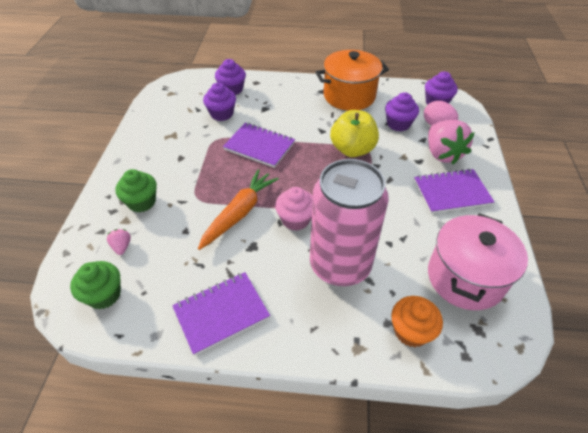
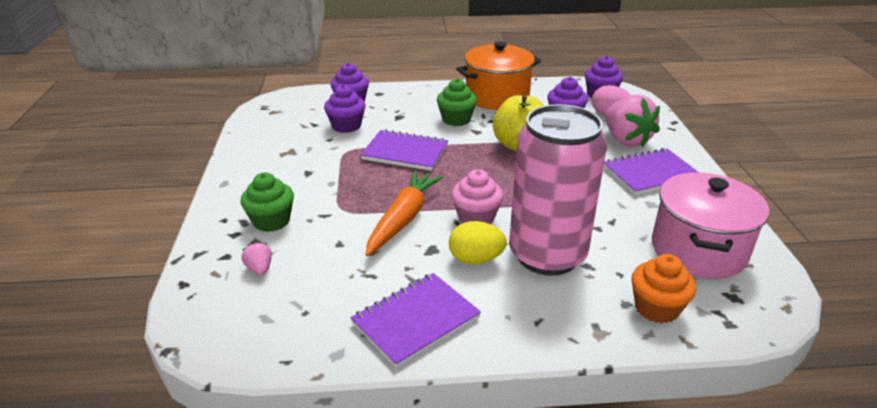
camera: 10 degrees left, 15 degrees down
(104, 295) = (251, 321): green cupcake -> green cupcake (456, 119)
(283, 261) = (476, 259): none -> yellow egg

